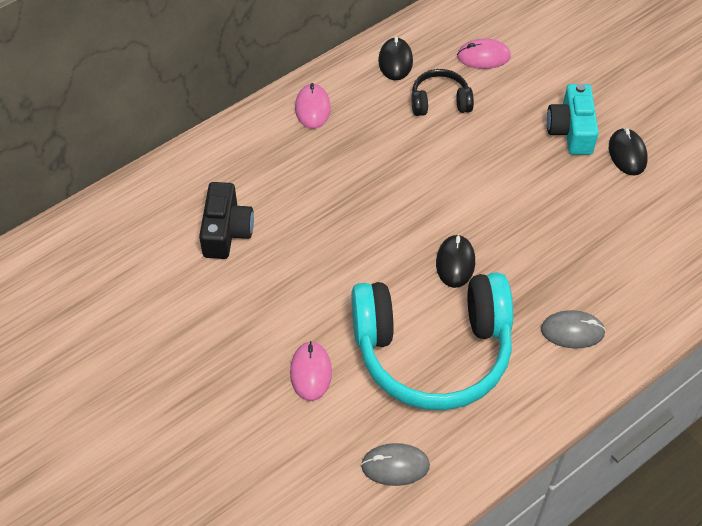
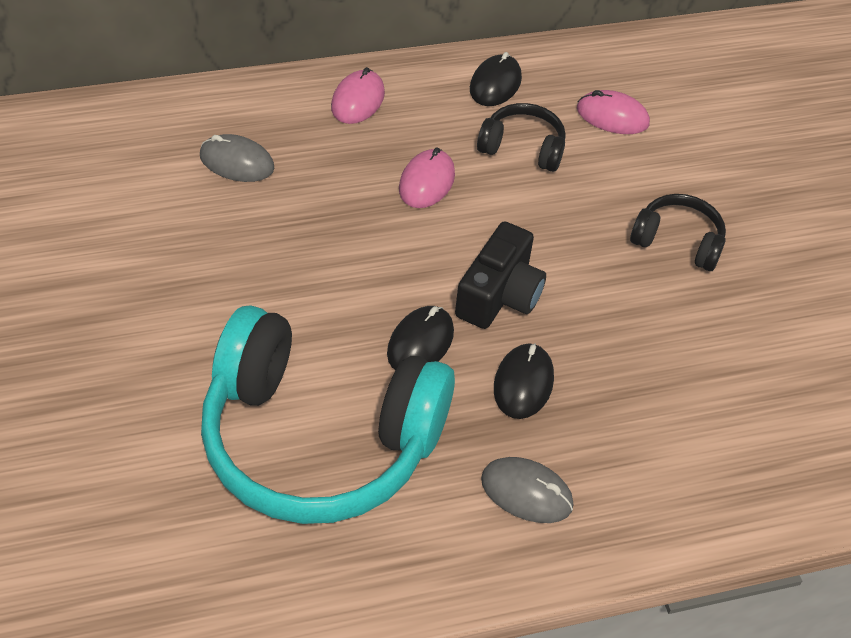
camera: 20 degrees right, 5 degrees down
(226, 231) = (159, 197): black camera -> black camera (499, 295)
(310, 372) = (145, 401): pink mouse -> pink mouse (426, 182)
(395, 466) = (172, 566): grey mouse -> grey mouse (236, 162)
(571, 130) = (678, 241): turquoise camera -> black headphones
(627, 154) = (740, 297): black mouse -> black mouse (523, 383)

